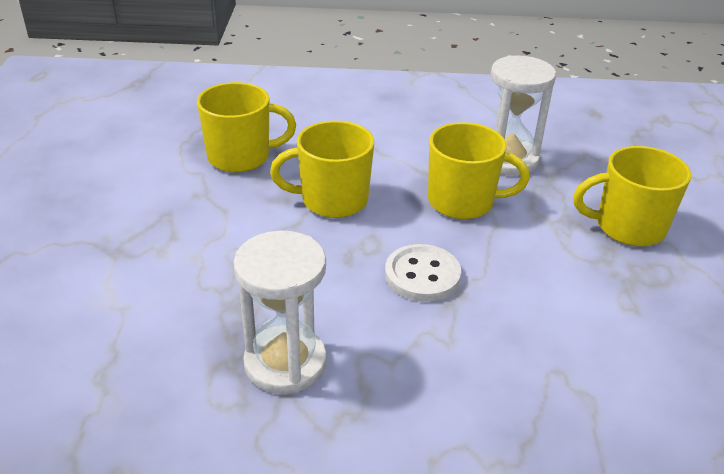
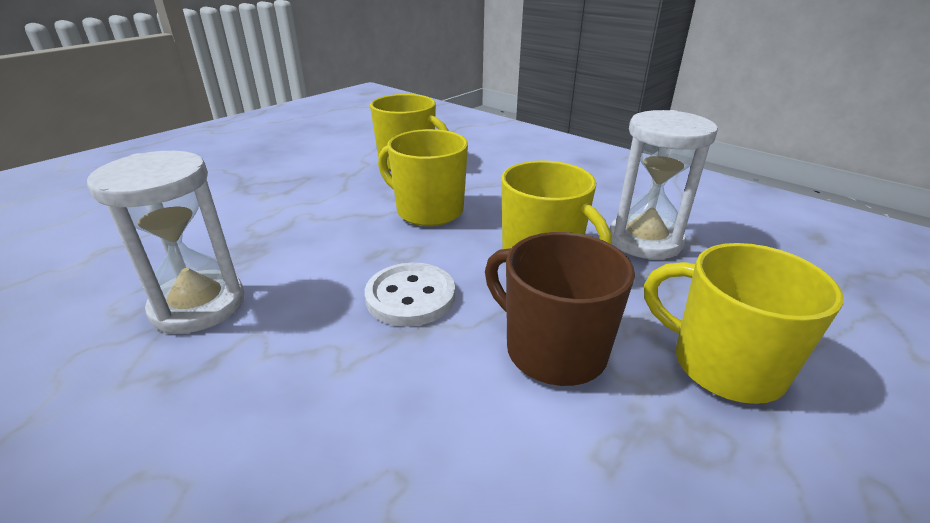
camera: 40 degrees right, 5 degrees down
(545, 264) = (553, 350): none -> brown mug

